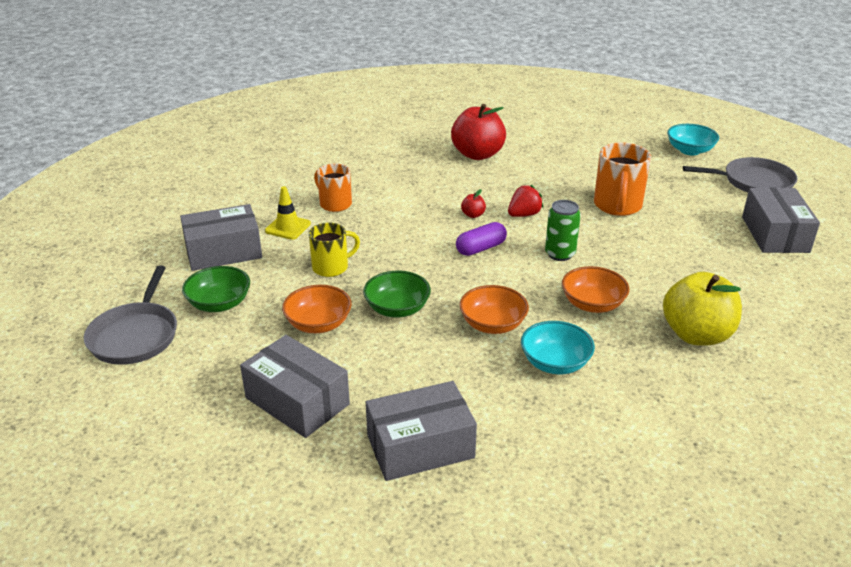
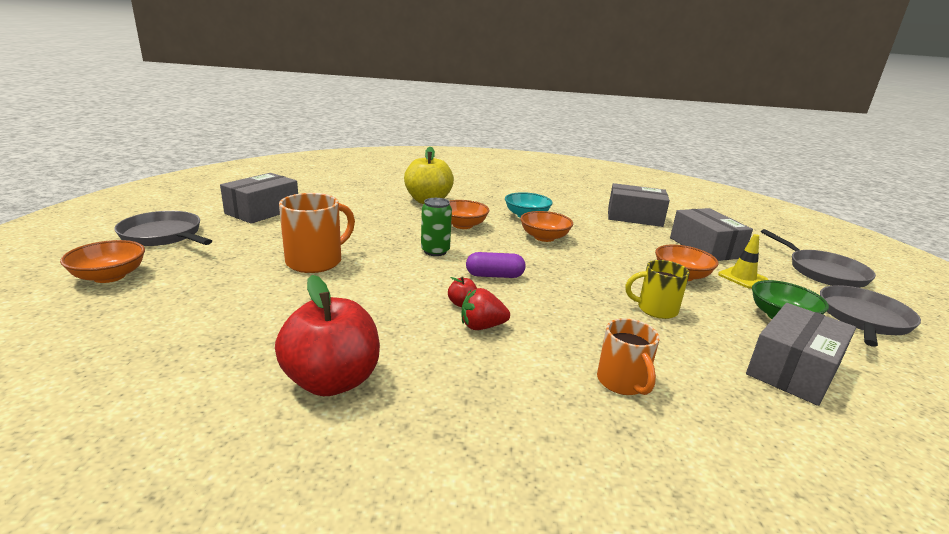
camera: 150 degrees left, 10 degrees down
(141, 414) = (823, 272): none -> grey pan
(223, 252) = (793, 370): grey box -> grey box turned 60 degrees counterclockwise
(288, 227) = (701, 371): yellow traffic cone -> yellow traffic cone (742, 277)
(397, 309) = (609, 264): green bowl -> none
(524, 215) = (412, 285): red strawberry -> red strawberry (482, 326)
(689, 150) = (109, 276): turquoise bowl -> orange bowl

